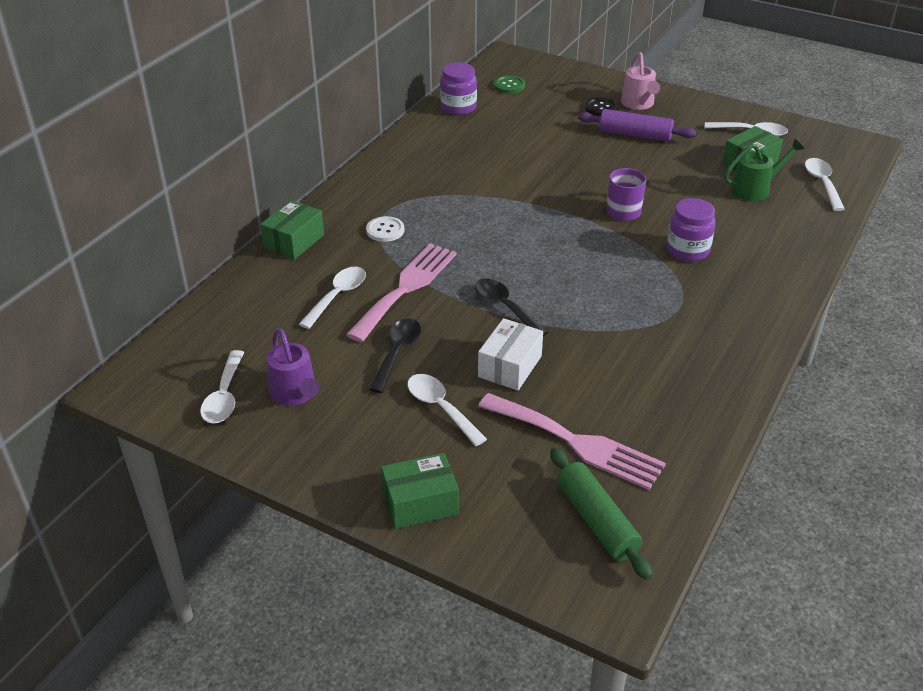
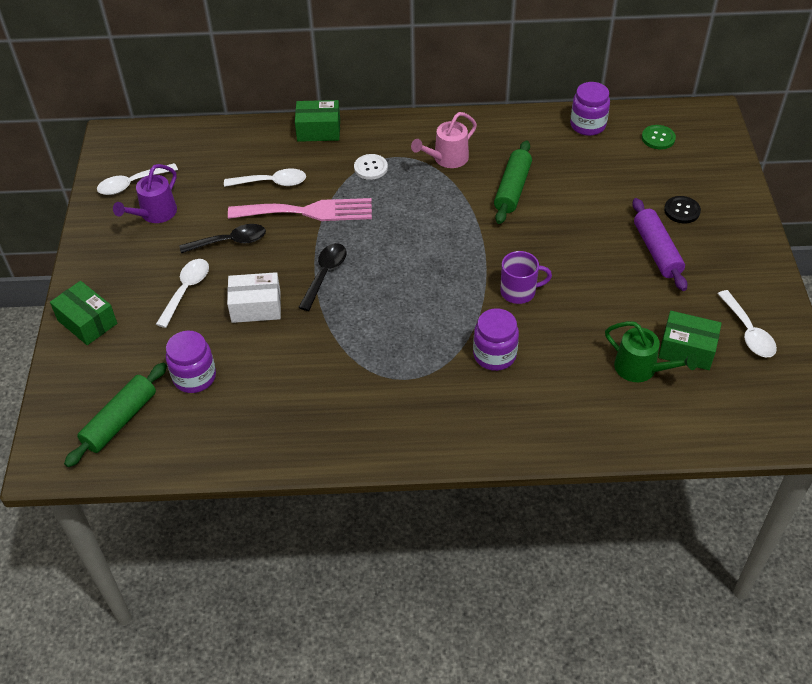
camera: 60 degrees right, 10 degrees up
(496, 169) = (512, 189): none -> green rolling pin
(575, 442) = (194, 377): pink fork -> purple jar
(638, 104) = (717, 232): pink watering can -> pink watering can (446, 159)
(822, 183) = (701, 417): white spoon -> none

